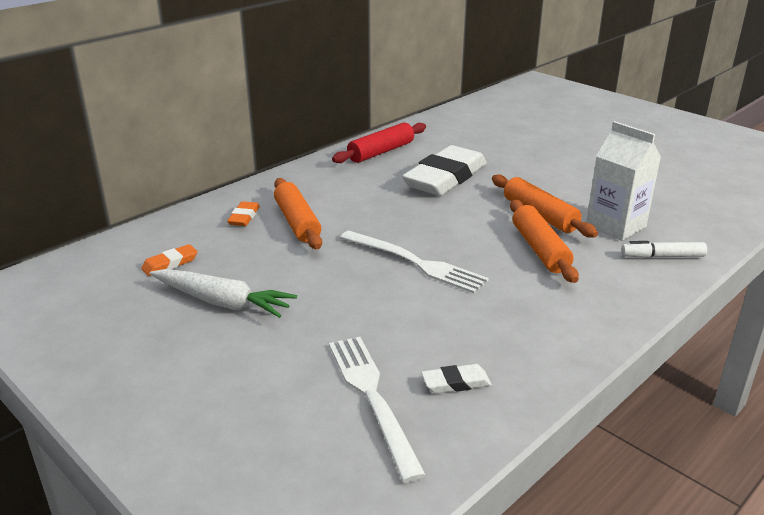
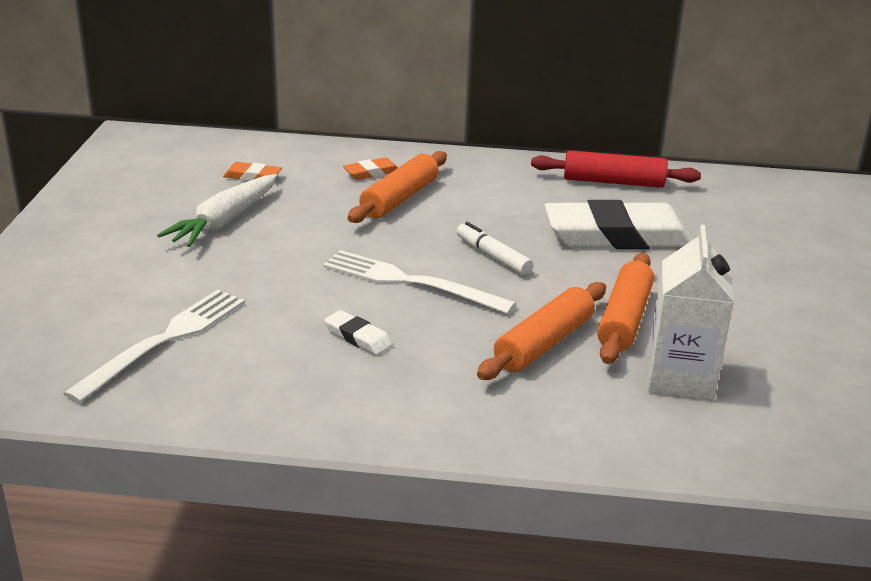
camera: 50 degrees right, 0 degrees up
(222, 302) = (224, 221): white carrot -> white carrot turned 45 degrees clockwise
(415, 262) = (411, 282): white fork -> white fork turned 120 degrees clockwise
(455, 383) = (231, 374): white eraser -> white eraser (358, 337)
(662, 256) = (653, 432): white marker -> white marker (493, 256)

